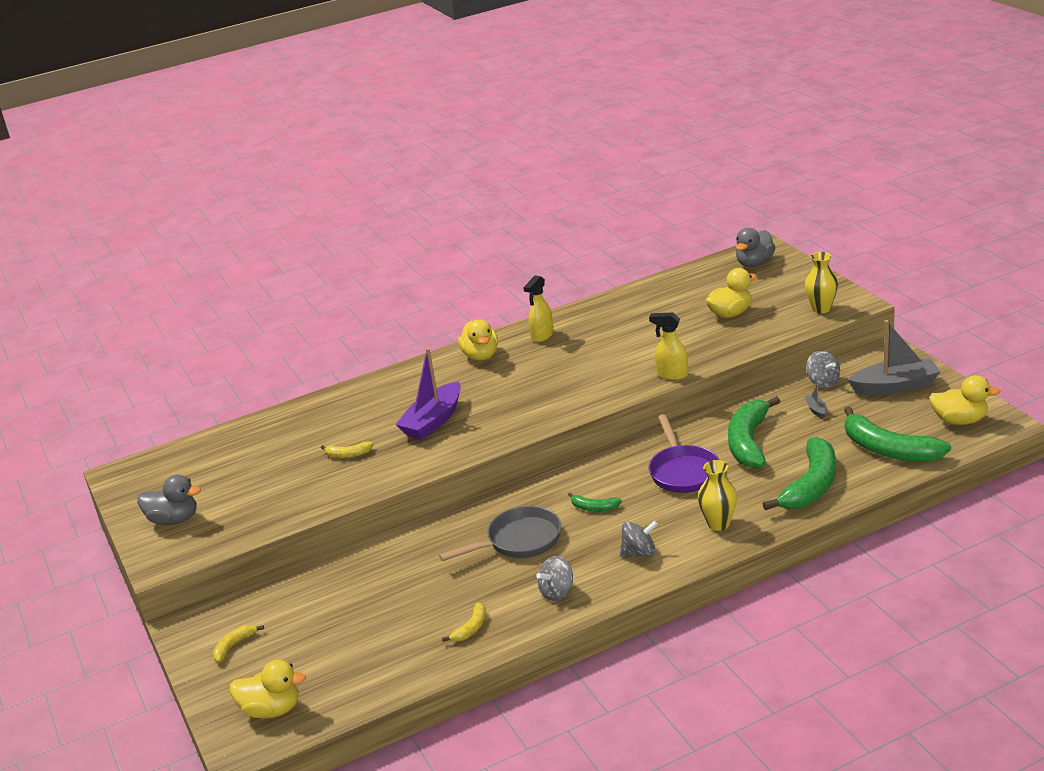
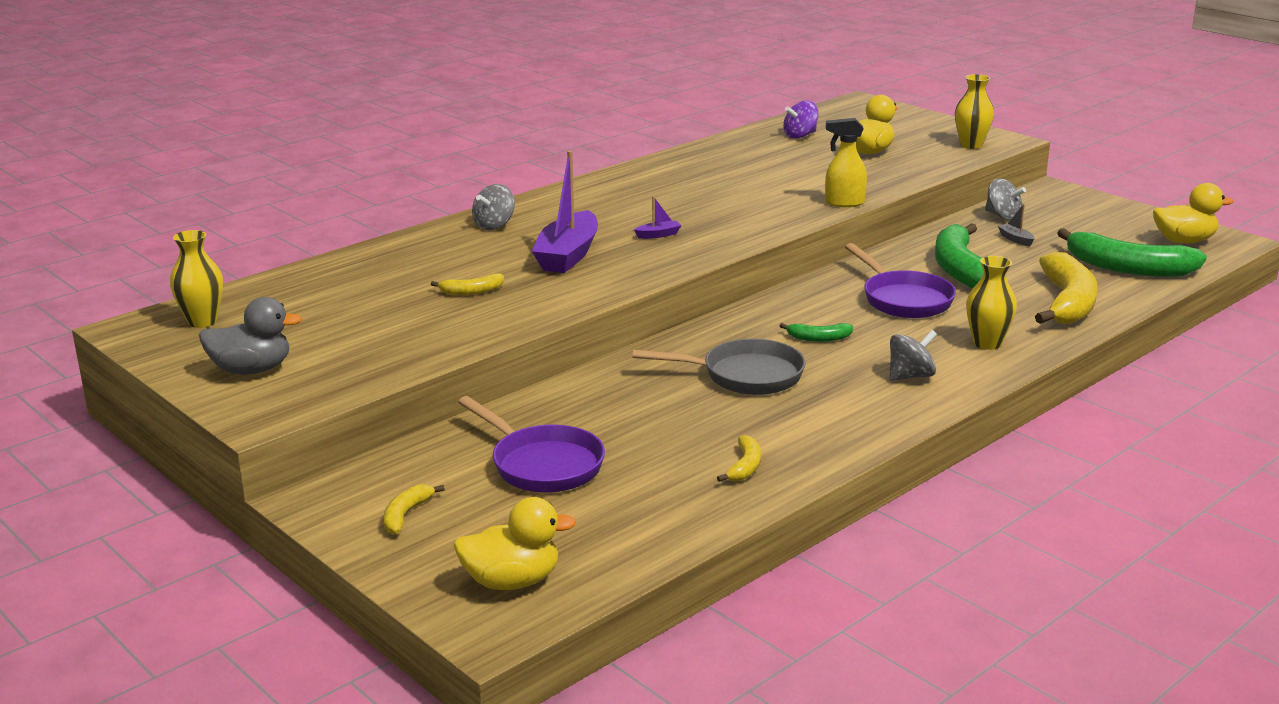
camera: 20 degrees left, 5 degrees down
(163, 470) = (202, 321): none -> yellow vase
(339, 611) = (542, 464): none -> purple pan
(481, 356) = (586, 196): yellow duck -> none
(510, 403) = (658, 235): none -> purple boat
(519, 541) = (744, 376): grey pan -> grey pan turned 45 degrees clockwise
(542, 336) = (653, 177): yellow spray bottle -> none
(557, 592) = (834, 421): grey spinning top -> grey spinning top (494, 225)
(686, 291) = (800, 135): none -> purple spinning top
(754, 263) = (861, 112): grey duck -> none
(811, 485) = (1067, 303): green banana -> yellow banana
(895, 387) = (1087, 217): grey boat -> none

